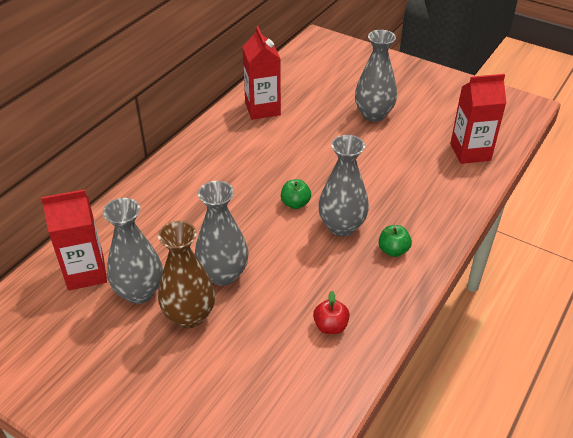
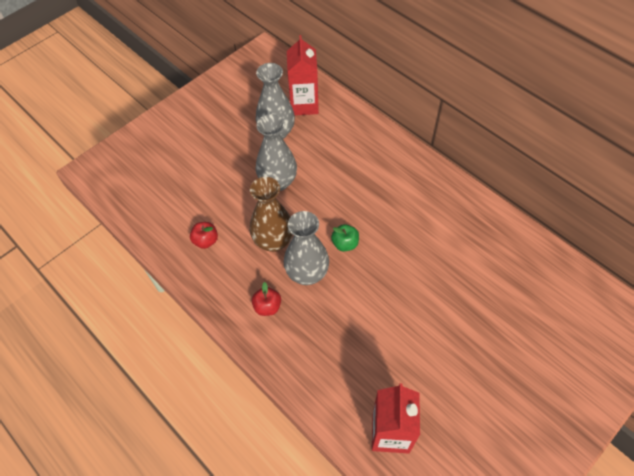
camera: 105 degrees right, 15 degrees up
(189, 316) = (246, 158): brown vase -> brown vase (273, 241)
(262, 109) = (495, 242): red carton -> none
(373, 114) = (474, 348): grey vase -> none
(393, 250) = (267, 307): green apple -> red apple

